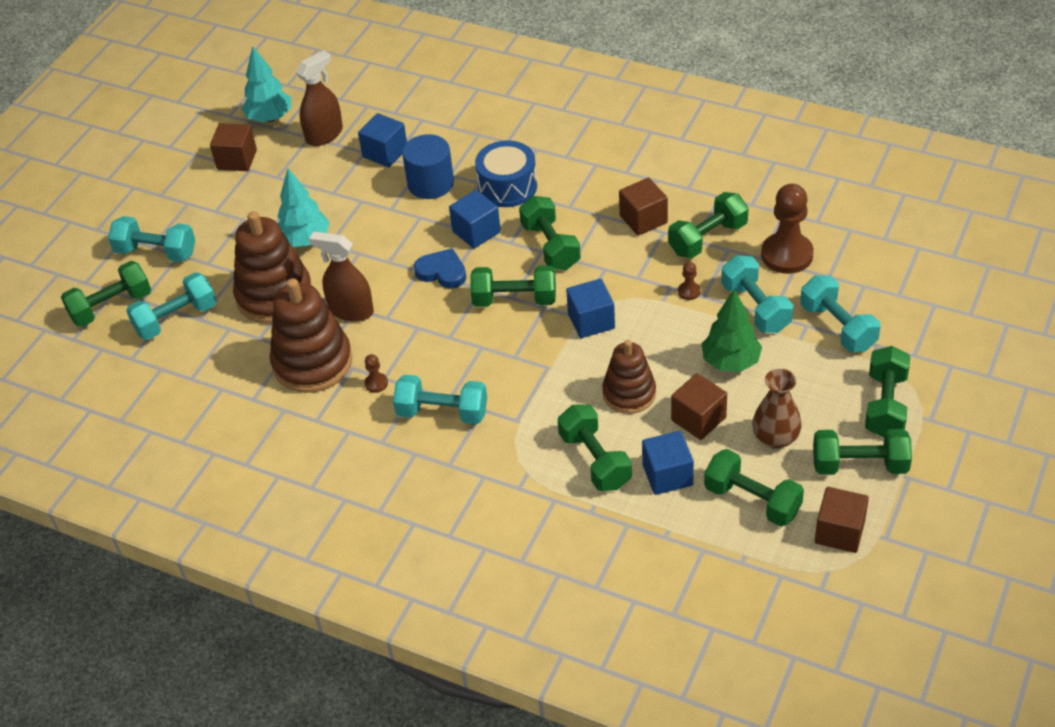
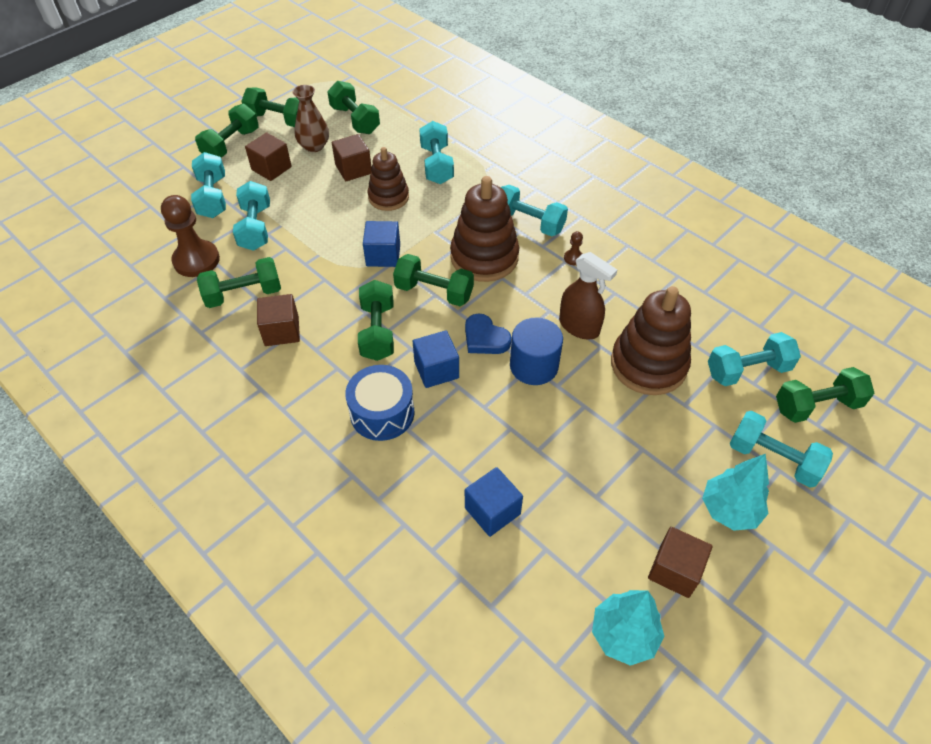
camera: 165 degrees left, 5 degrees up
(305, 240) = (608, 419): turquoise tree -> turquoise tree (729, 510)
(312, 363) = (622, 290): brown stacking toy -> brown stacking toy (484, 257)
(324, 135) = (557, 571): brown spray bottle -> none
(430, 183) = (457, 446): blue cylinder -> blue cylinder (534, 366)
(595, 460) = (437, 165): green dumbbell -> turquoise dumbbell
(667, 475) = (396, 145): blue cube -> none
(689, 291) = (293, 255): brown pawn -> none
(730, 362) = (304, 197): green tree -> none
(839, 532) = (319, 94): brown cube -> brown cube (271, 168)

